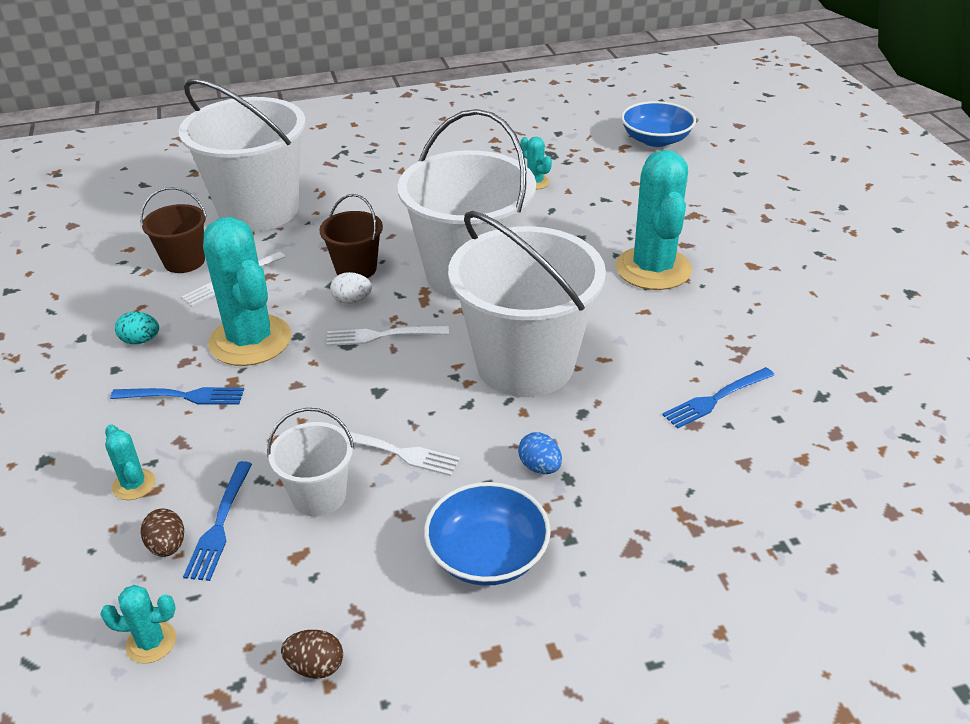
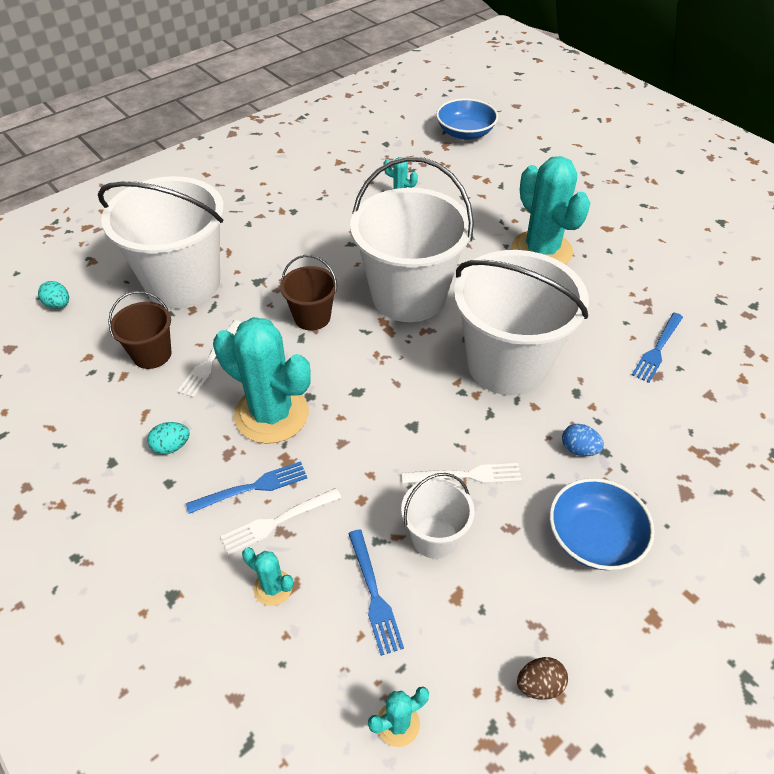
camera: 25 degrees left, 10 degrees up
(138, 201) = (58, 305): none -> turquoise egg
(167, 546) = (345, 632): brown egg -> none
(352, 300) = (330, 348): white egg -> none
(382, 336) = (379, 374): white fork -> white fork (277, 522)

